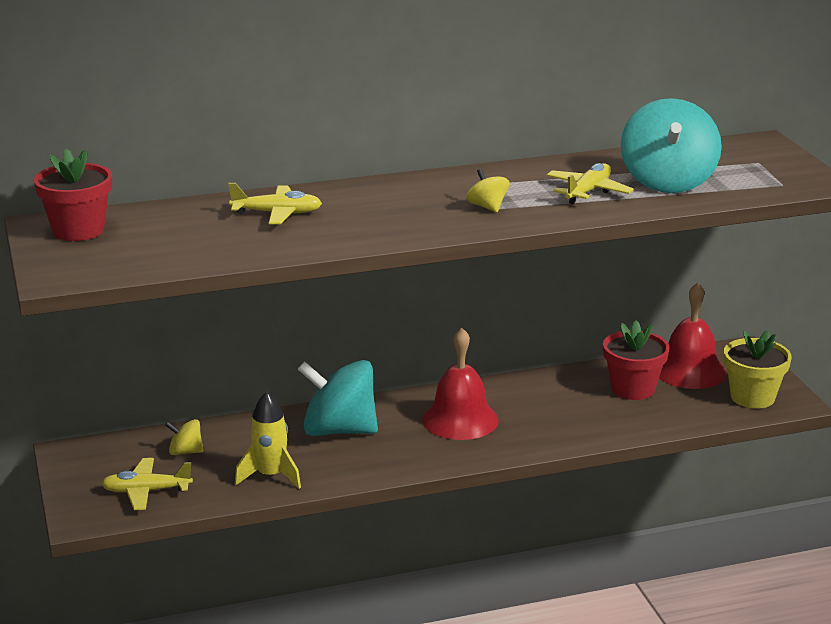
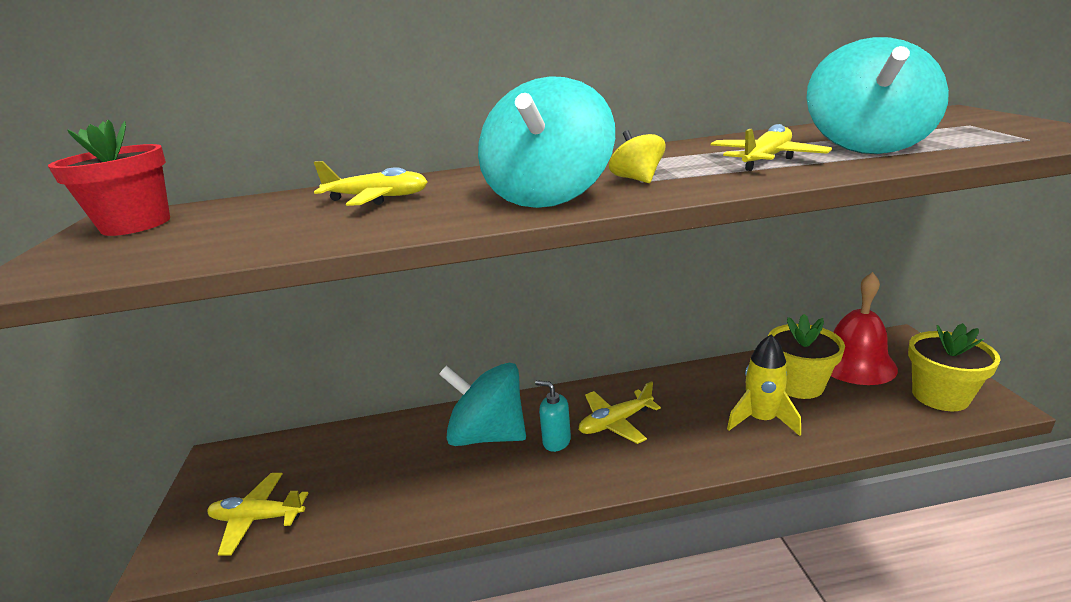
camera: 10 degrees right, 0 degrees up
(185, 452) = (325, 461): yellow spinning top -> none
(270, 476) = (397, 499): yellow rocket -> yellow rocket (761, 420)
(406, 434) = (556, 441): none -> turquoise soap dispenser
(421, 220) = (549, 195): none -> turquoise spinning top
(460, 419) = (615, 422): red bell -> yellow plane
(633, 389) = (799, 385): red flower pot -> yellow flower pot

